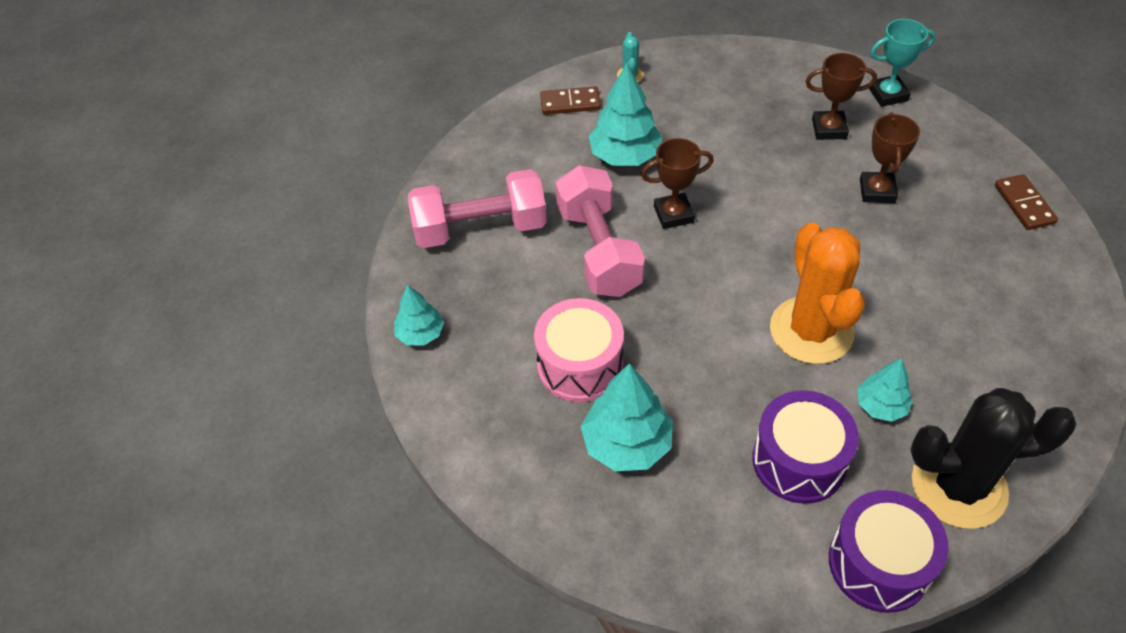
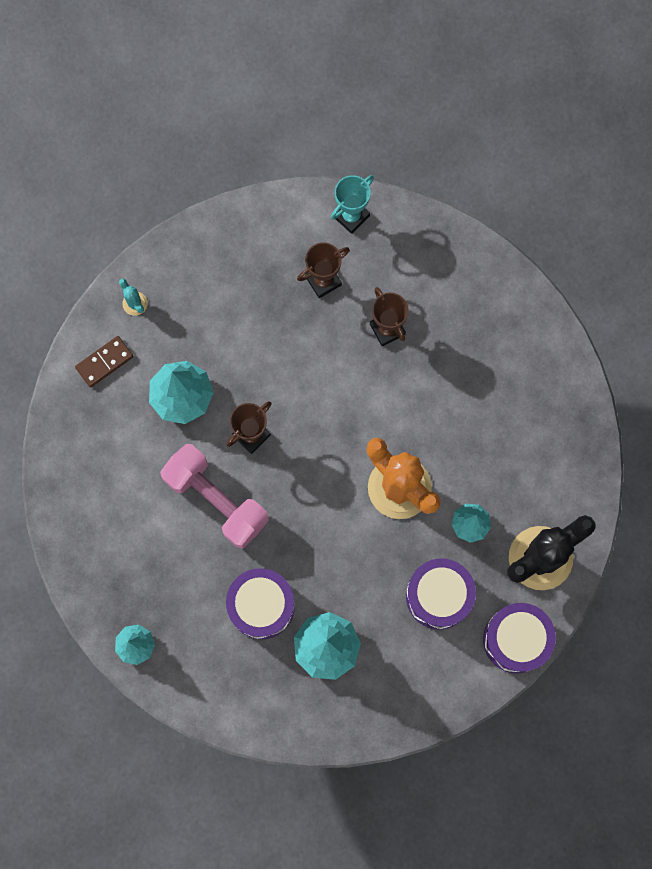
camera: 35 degrees left, 25 degrees up
(480, 228) = (116, 529): pink dumbbell -> none
(580, 365) = (261, 606): pink drum -> purple drum
(1024, 204) = (495, 286): brown domino -> none

